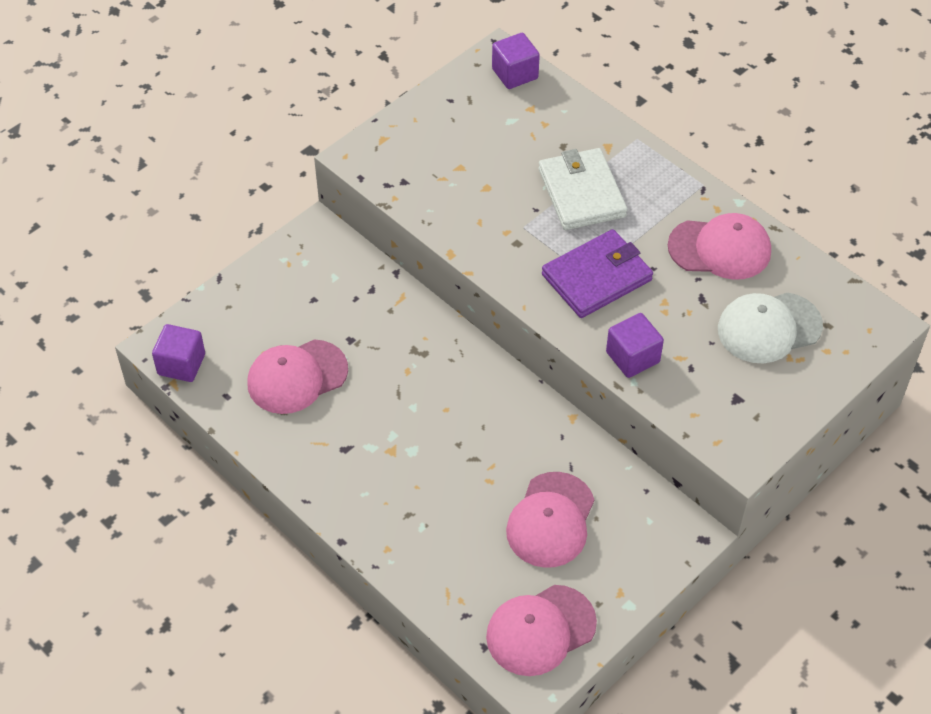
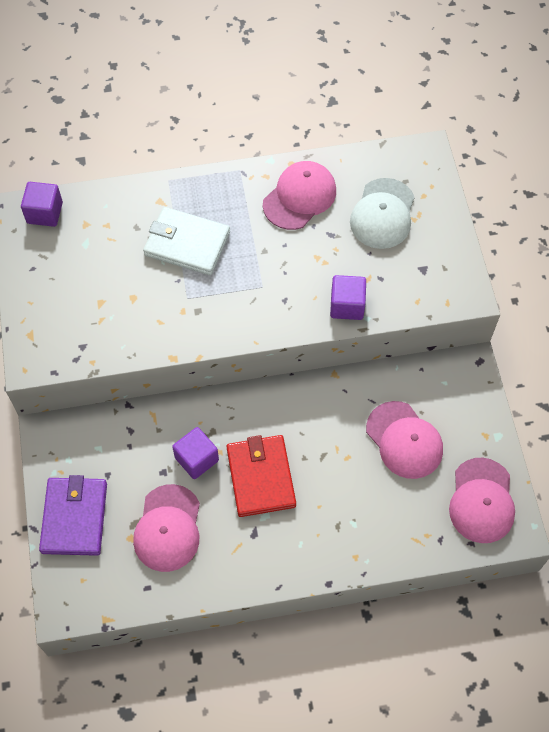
camera: 55 degrees left, 10 degrees up
(181, 364) = (93, 603): purple cube -> purple cube (196, 459)
(408, 420) = (261, 477): none -> red wallet
(597, 277) = (266, 282): purple wallet -> purple wallet (74, 517)

